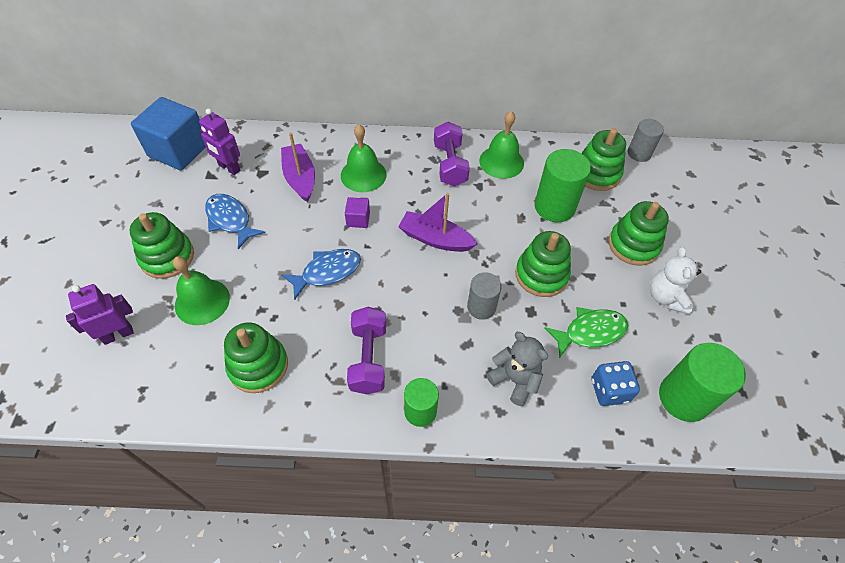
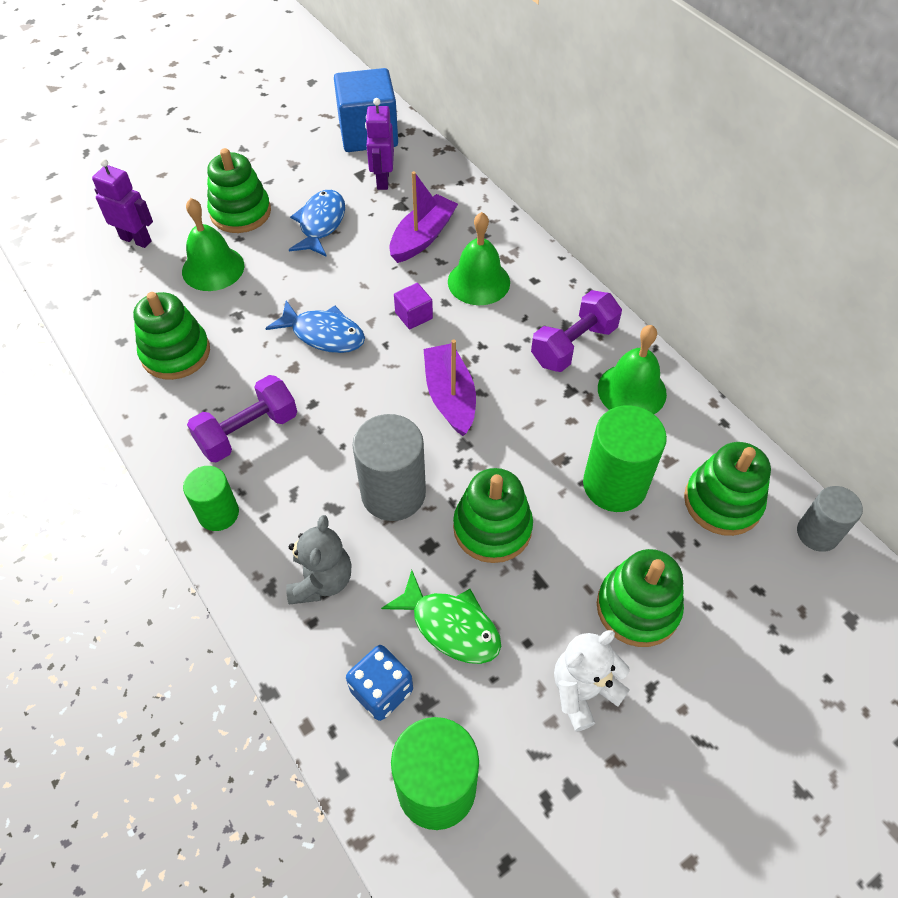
camera: 55 degrees right, 0 degrees up
(481, 307) = (393, 493): grey cylinder -> grey cylinder, size x1.60

